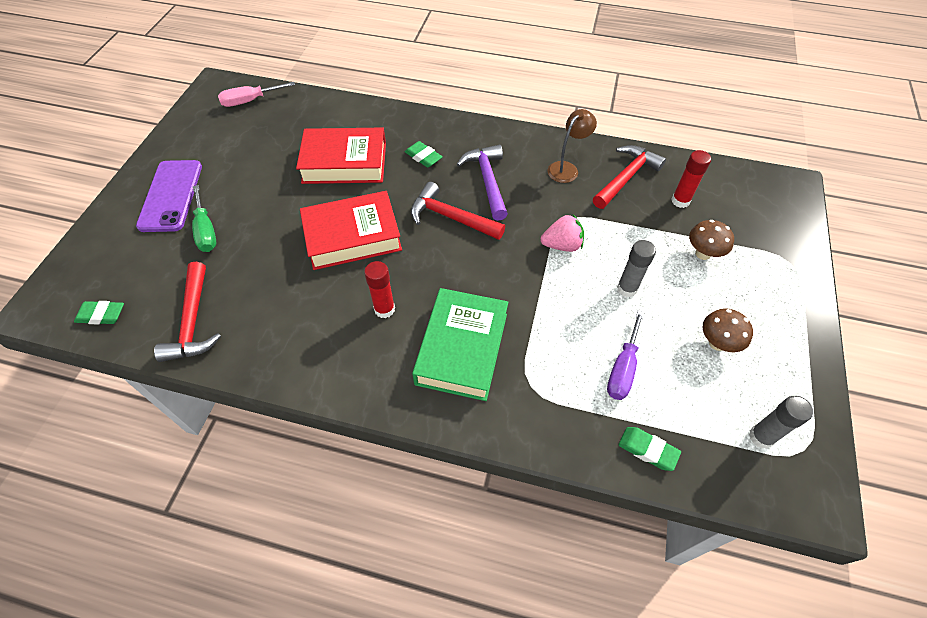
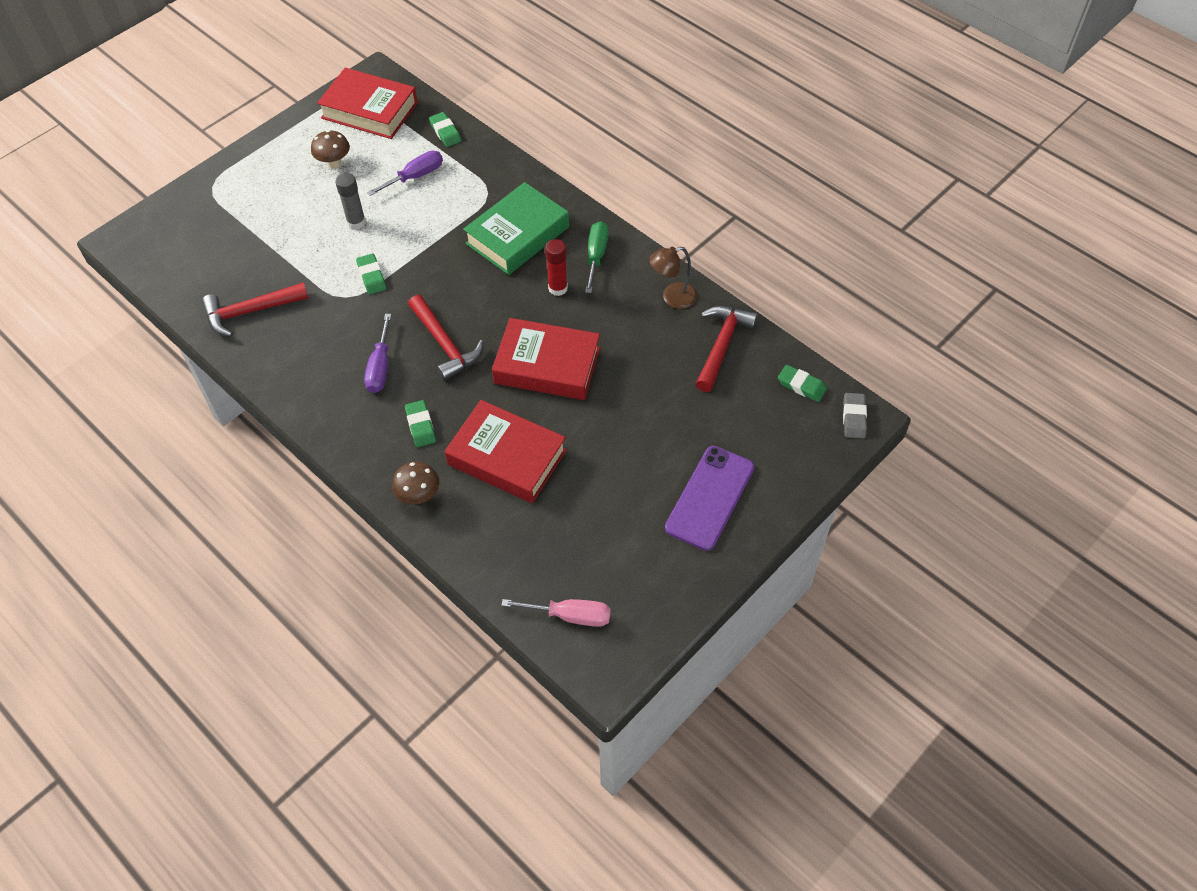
camera: 150 degrees left, 0 degrees up
(44, 305) = (854, 418): none -> grey eraser
(206, 231) = (684, 435): green screwdriver -> green screwdriver (596, 256)
(487, 181) = (380, 367): purple hammer -> purple screwdriver
(562, 245) = (372, 276): pink strawberry -> green eraser
(566, 168) = (293, 346): brown lamp -> brown lamp (672, 298)
(680, 201) = (231, 269): red glue stick -> none
(703, 254) = (268, 221): brown mushroom -> brown mushroom (419, 496)
(761, 437) = (369, 110): grey glue stick -> red book

